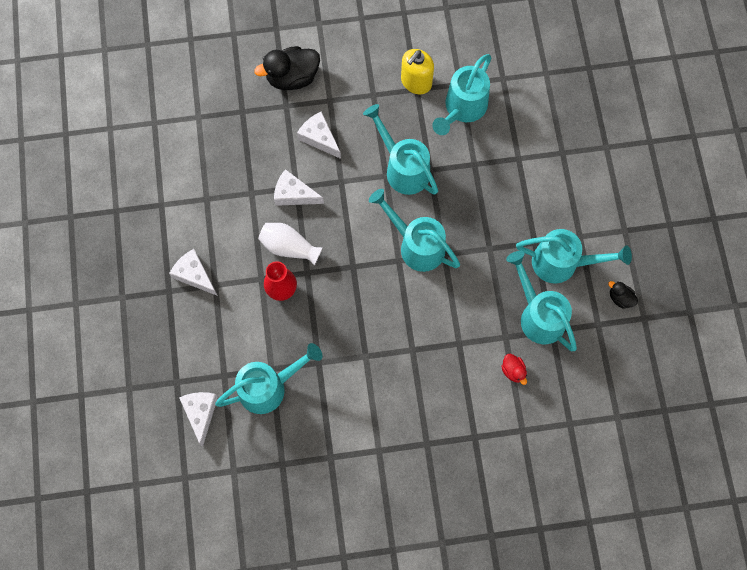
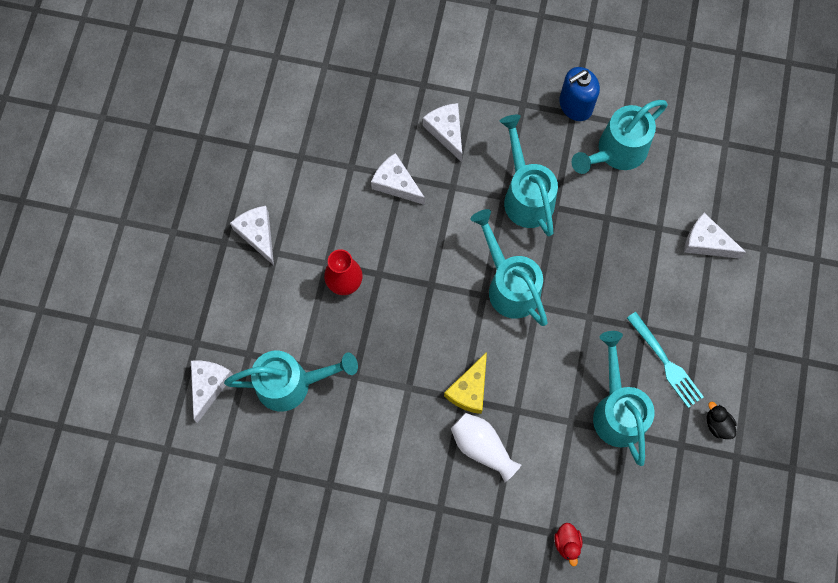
camera: 20 degrees right, 0 degrees up
(289, 247) = (369, 239): white vase -> white vase (482, 447)
(292, 77) = (441, 56): black duck -> none
(415, 340) = (469, 389): none -> yellow cheese
(416, 82) = (575, 105): yellow soap dispenser -> blue soap dispenser
(513, 371) = (565, 463): red duck -> red duck (567, 543)
(559, 157) = (706, 242): none -> white cheese
(562, 263) = (665, 362): turquoise watering can -> turquoise fork

